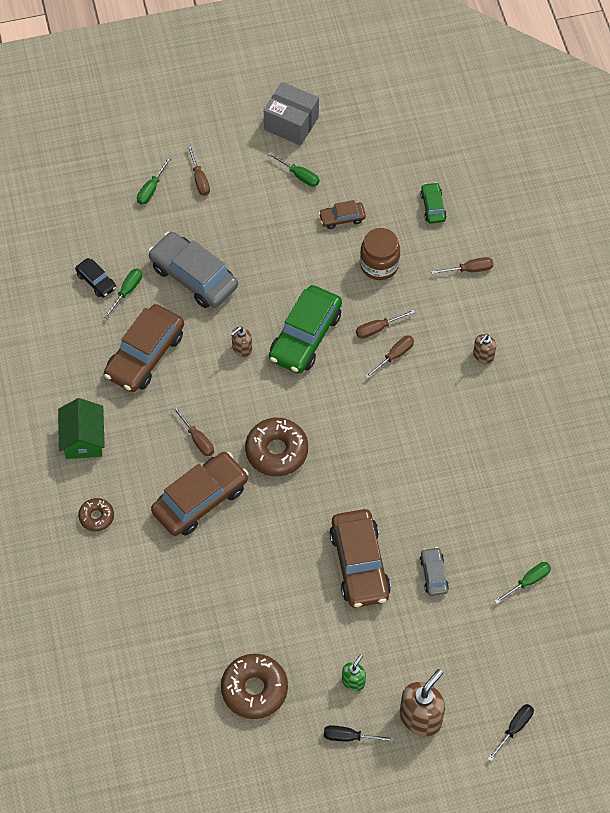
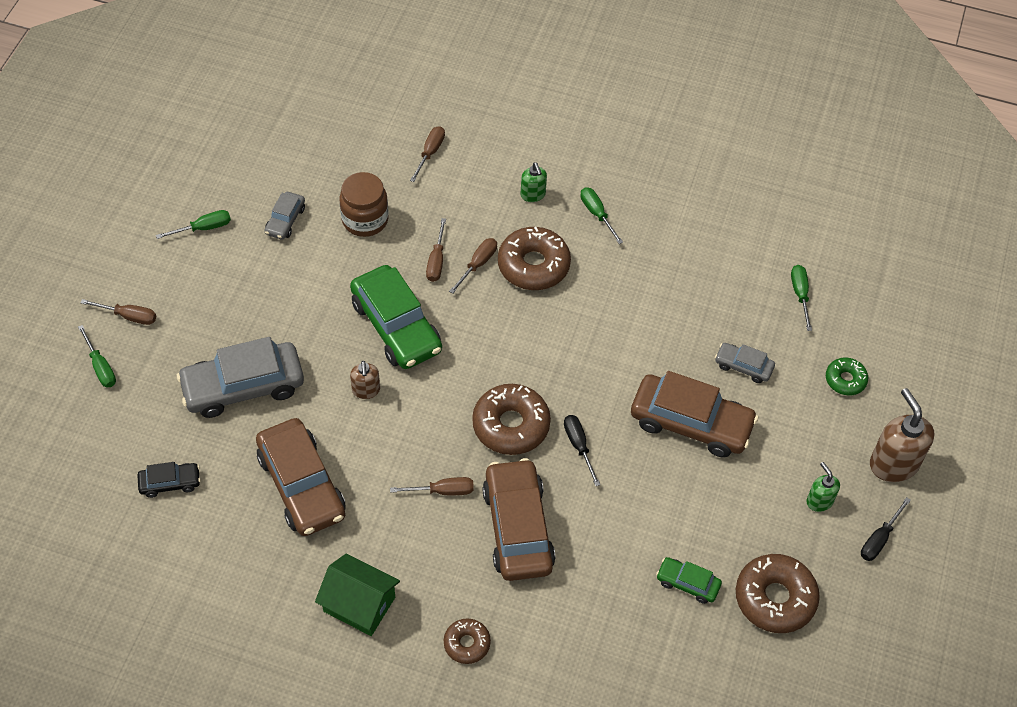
camera: 60 degrees left, 5 degrees down
(127, 291) = (208, 459): green screwdriver -> green screwdriver (597, 214)
(291, 123) = (136, 201): grey box -> none
(342, 218) = (285, 220): brown car -> grey car
(394, 356) = (478, 264): brown screwdriver -> brown screwdriver turned 45 degrees clockwise
(420, 391) = (533, 265): none -> brown donut
(433, 207) = (336, 142): green car -> green car (687, 583)
(472, 650) = (845, 380): none -> green donut
(483, 356) = (533, 195): brown soap dispenser -> green soap dispenser
(514, 728) = (948, 392): black screwdriver -> black screwdriver (578, 446)

